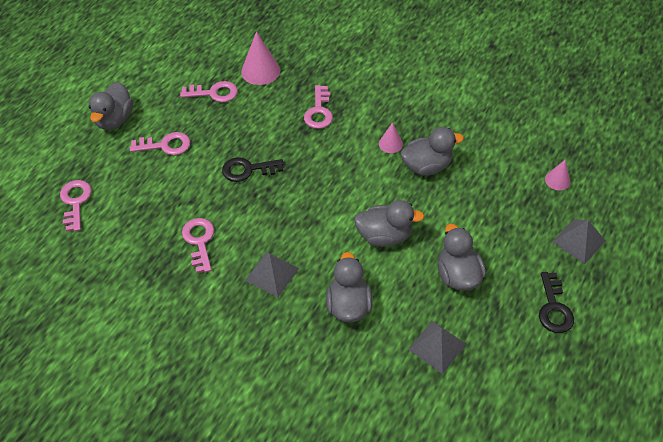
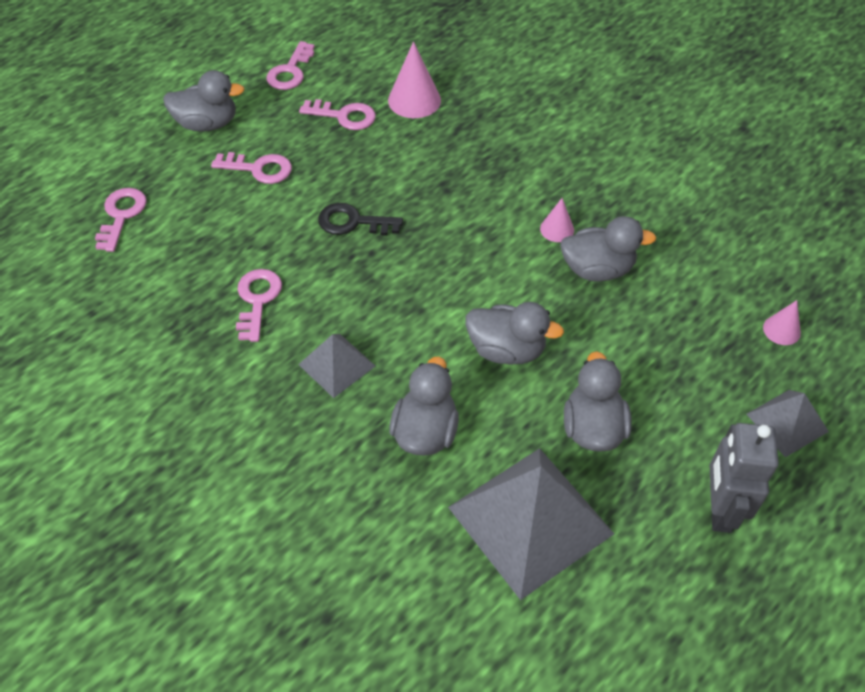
camera: 15 degrees right, 0 degrees up
(114, 119) = (207, 124): grey duck -> grey duck turned 120 degrees counterclockwise
(319, 111) = (473, 167): pink key -> pink key (290, 71)
(437, 346) = (530, 520): grey pyramid -> grey pyramid, size x1.93
(554, 308) = (719, 509): black key -> grey robot

